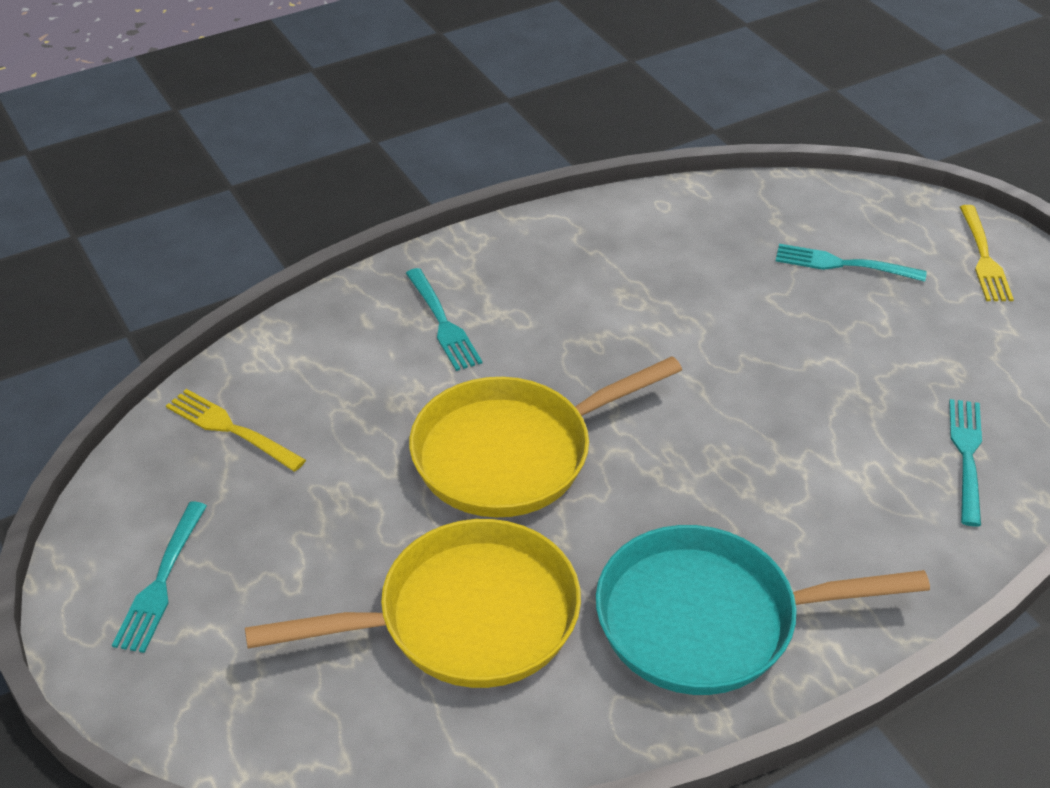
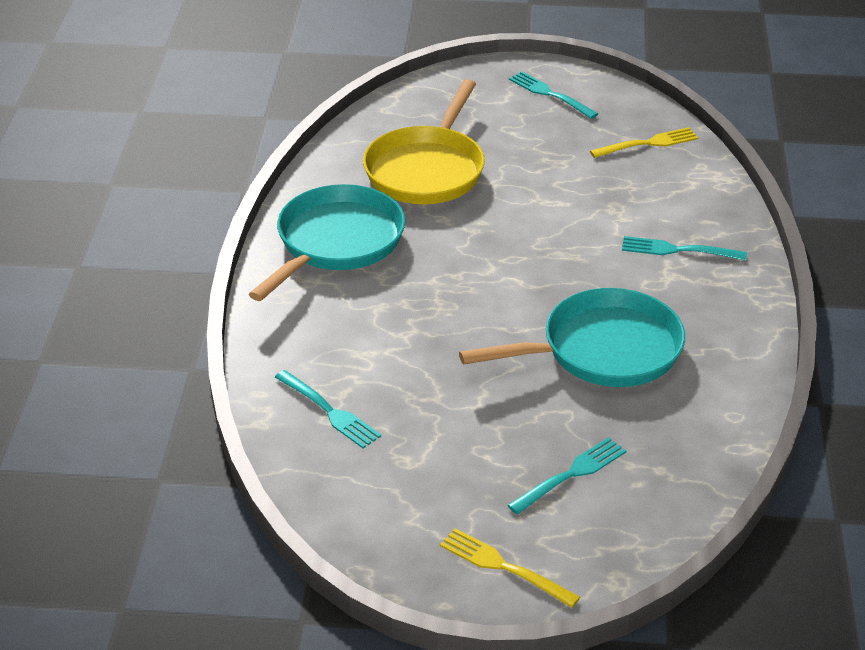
camera: 125 degrees right, 5 degrees down
(513, 453) = (528, 230): yellow pan -> none
(662, 311) = (602, 350): none -> turquoise pan

